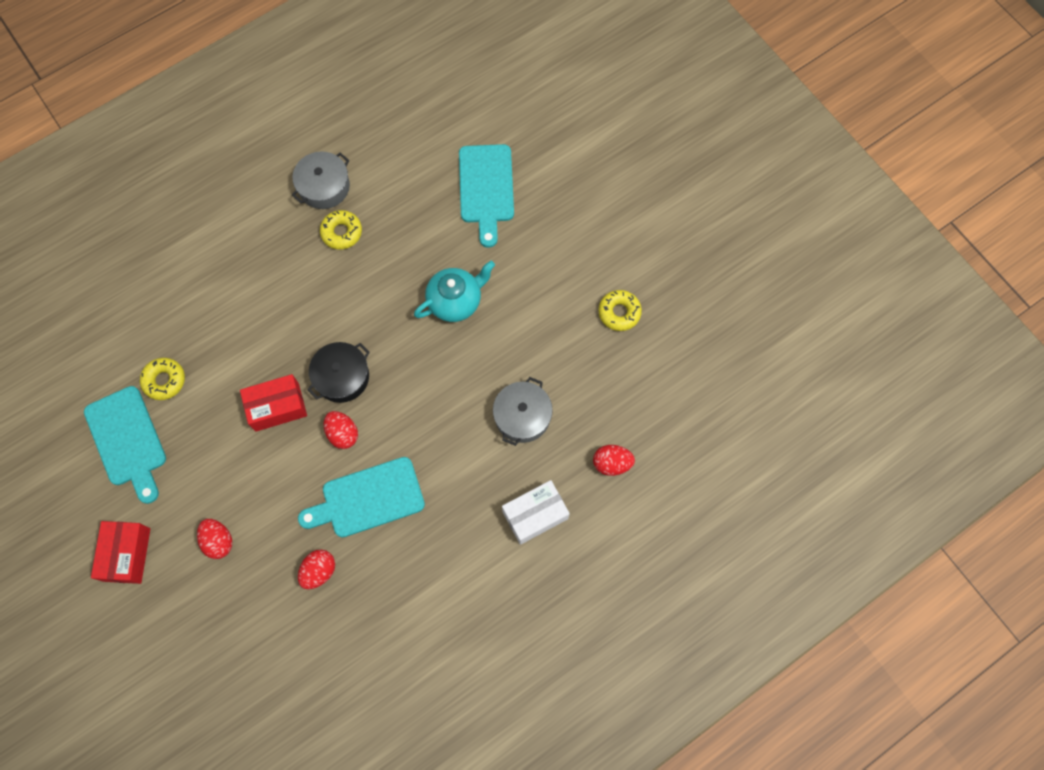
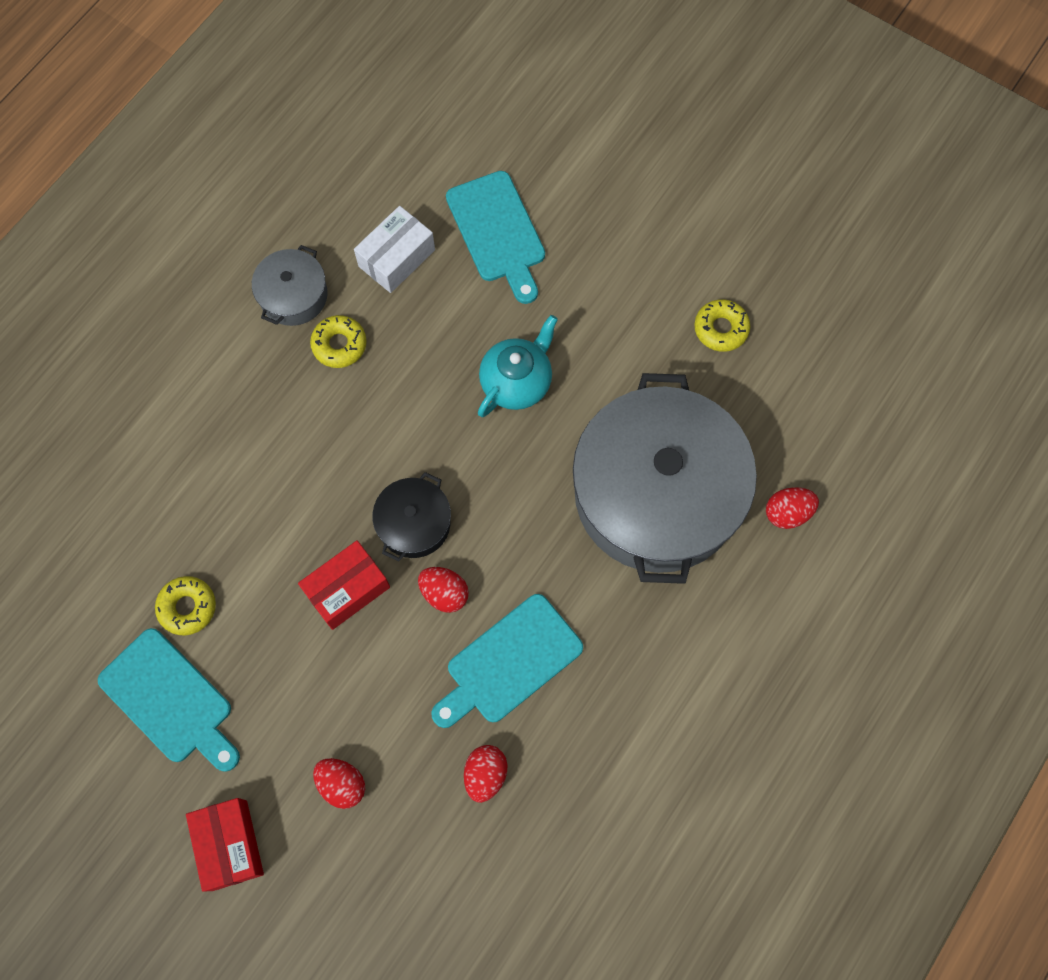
camera: 20 degrees left, 0 degrees up
(522, 416) = (657, 494): grey pot -> grey pot, size x2.29
(535, 515) = (722, 608): white box -> white box (397, 258)

